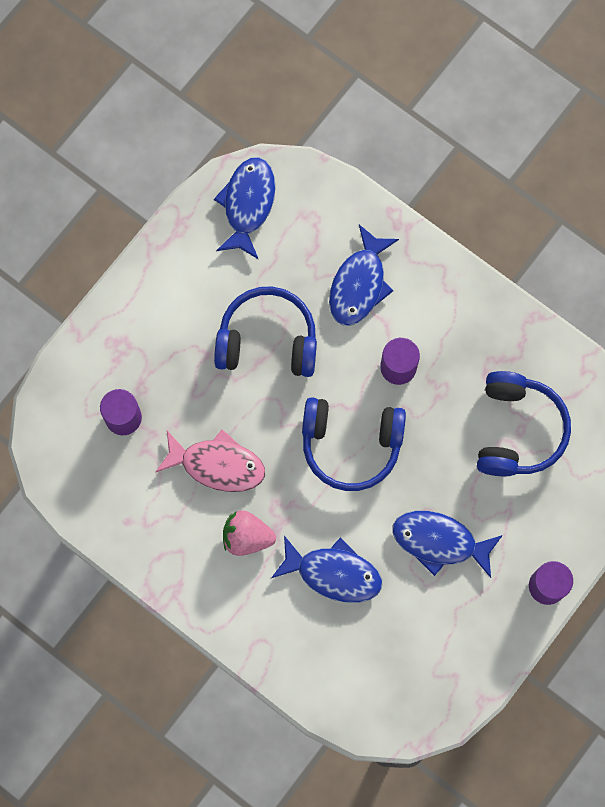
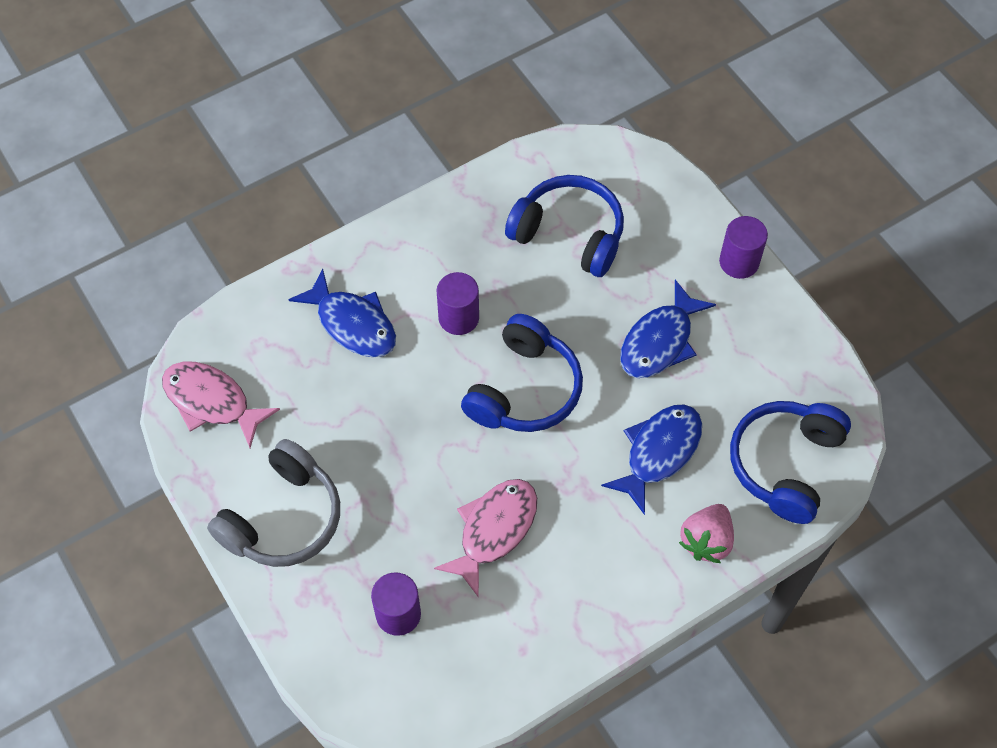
camera: 70 degrees left, 15 degrees down
(170, 301) = (283, 518): none -> grey headphones
(247, 537) = (587, 526): pink strawberry -> pink strawberry (706, 541)
(248, 204) = (212, 402): blue fish -> pink fish
(267, 340) = (374, 432): blue headphones -> blue headphones (785, 464)

